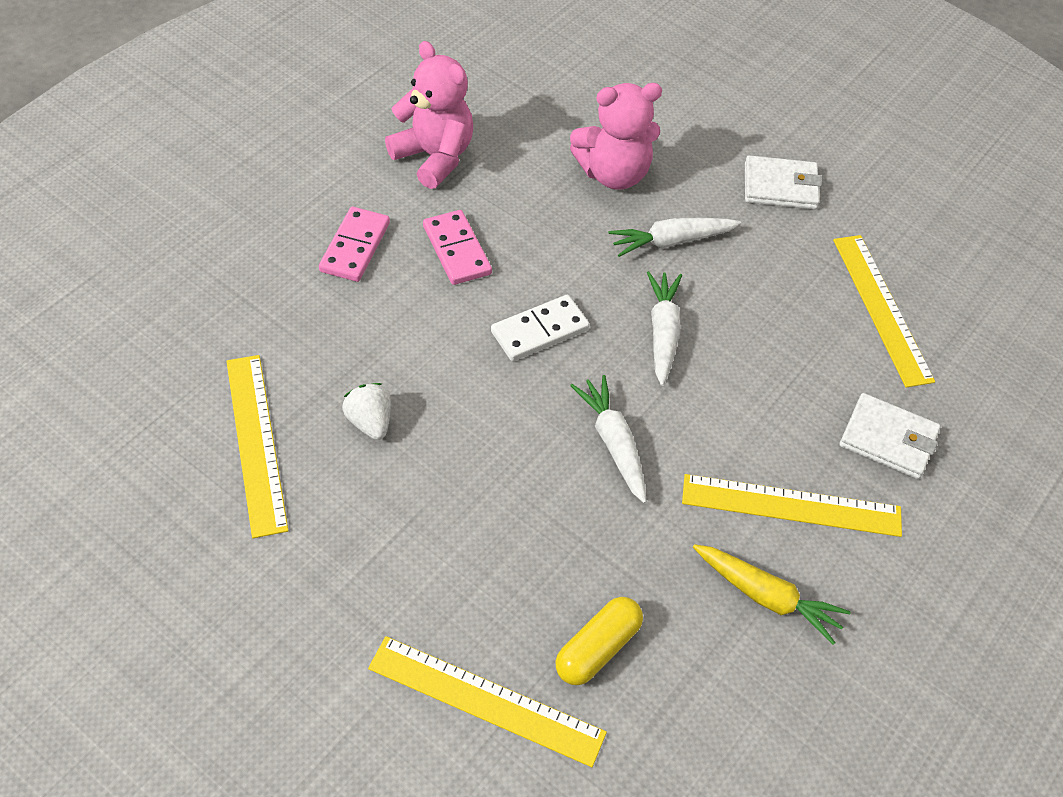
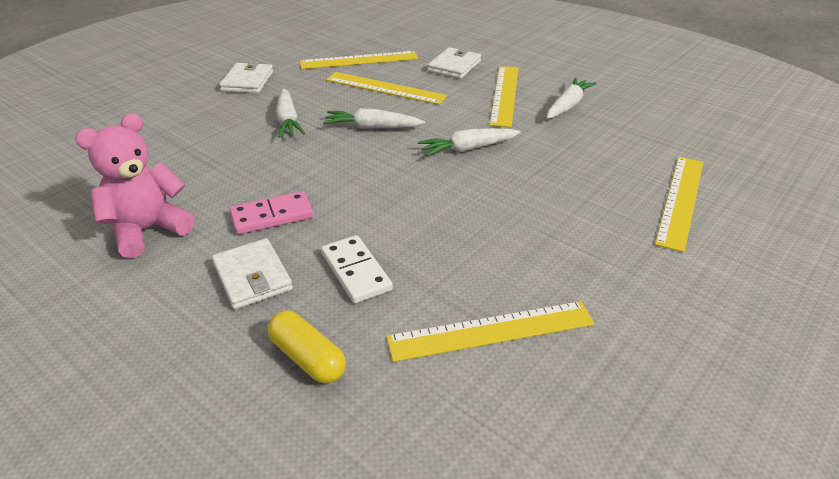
camera: 85 degrees left, 15 degrees down
(355, 247) = (252, 277): pink domino -> white wallet
(370, 422) = (460, 259): white strawberry -> none
(539, 330) = (366, 176): white domino -> white domino (355, 271)
(597, 648) = (624, 159): yellow capsule -> yellow capsule (307, 358)
(613, 174) = (209, 140): pink teddy bear -> none
(767, 597) = (568, 105): yellow carrot -> white carrot
(788, 344) = (385, 88): none -> yellow ruler

